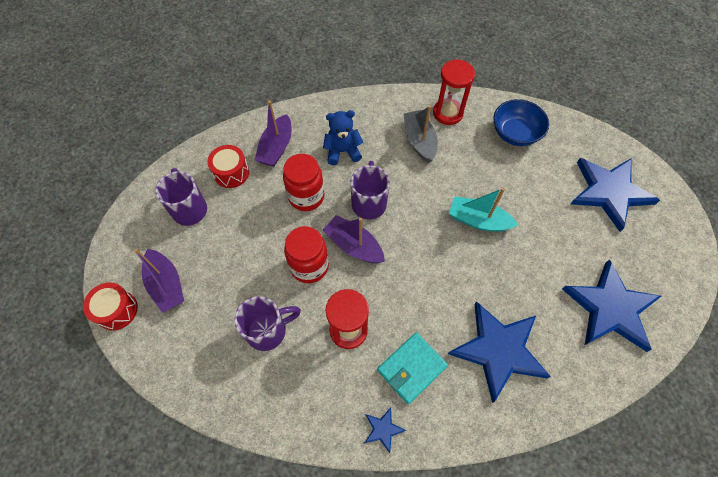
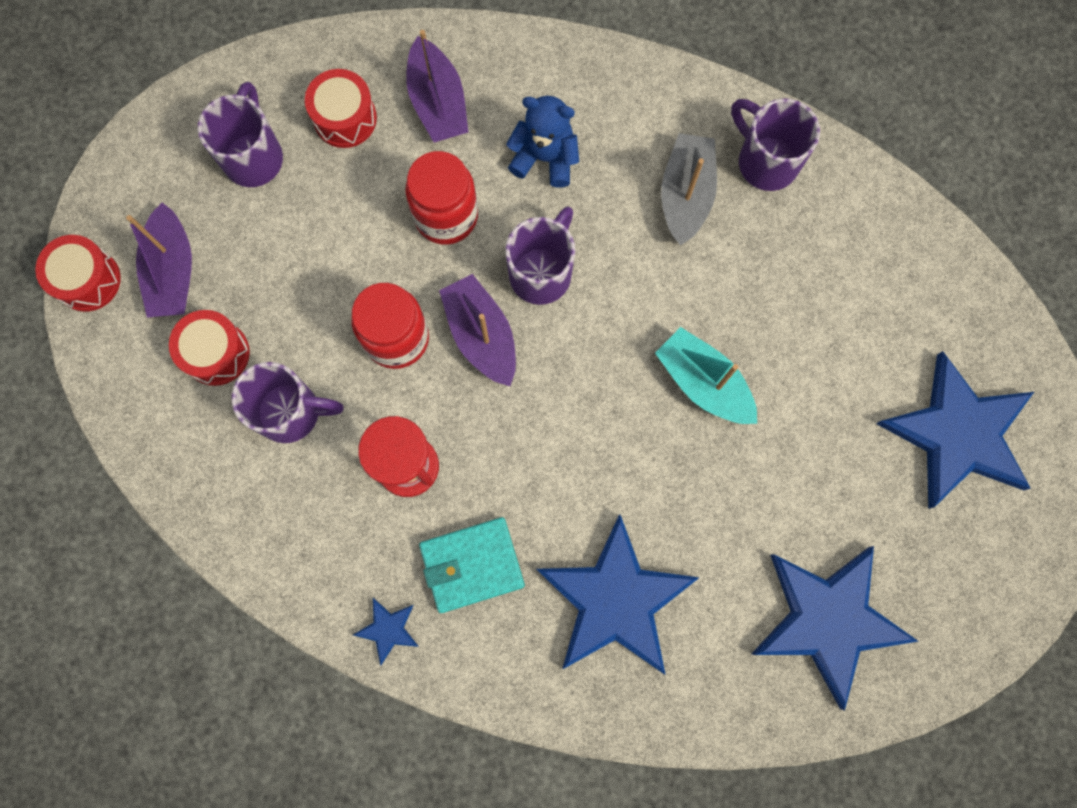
camera: 25 degrees right, 15 degrees up
(210, 317) = (216, 353): none -> red drum
(276, 148) = (438, 102): purple boat -> purple boat turned 60 degrees counterclockwise
(448, 113) = (766, 161): red hourglass -> purple mug
(515, 133) = (862, 253): blue bowl -> none

